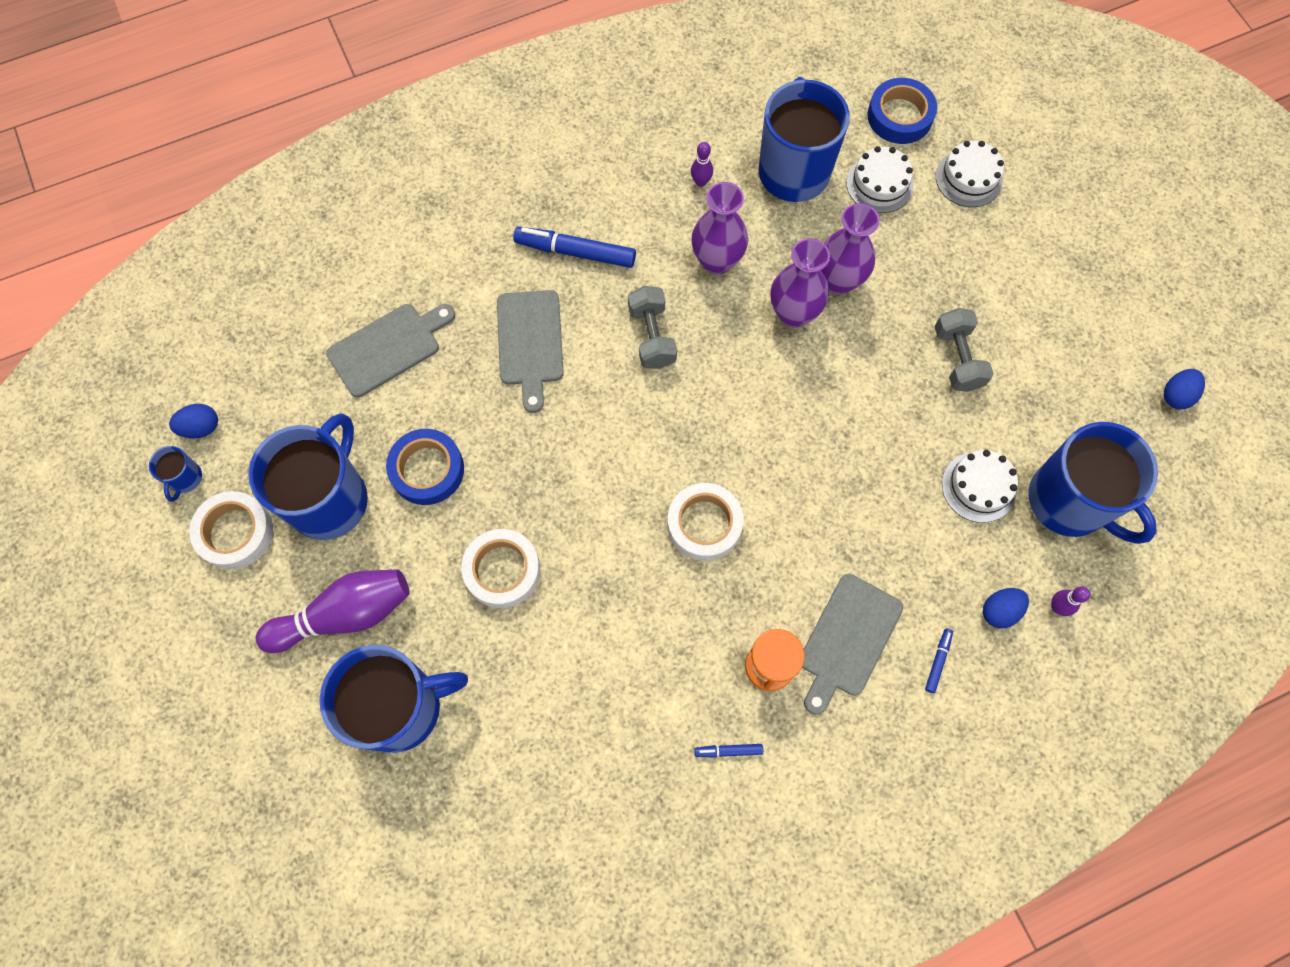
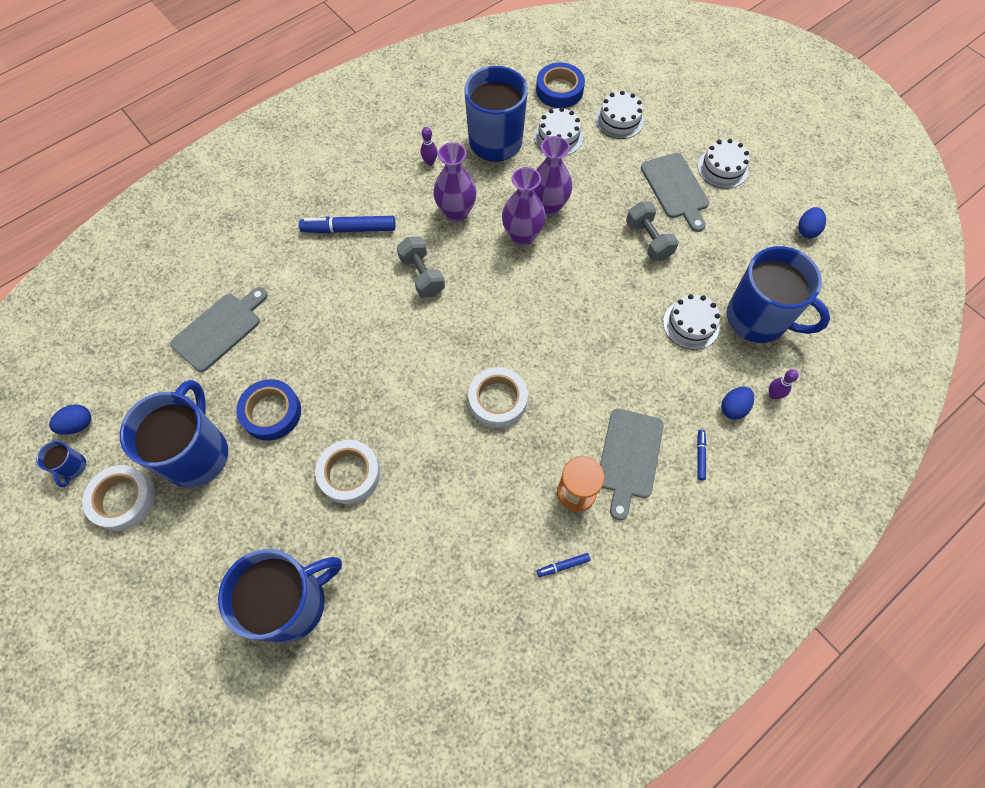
camera: 15 degrees left, 5 degrees down
(345, 614) = (229, 541): purple bowling pin -> none
(530, 343) = (330, 301): grey cutting board -> grey cutting board (675, 189)
(1089, 280) = (722, 168): none -> white cake

